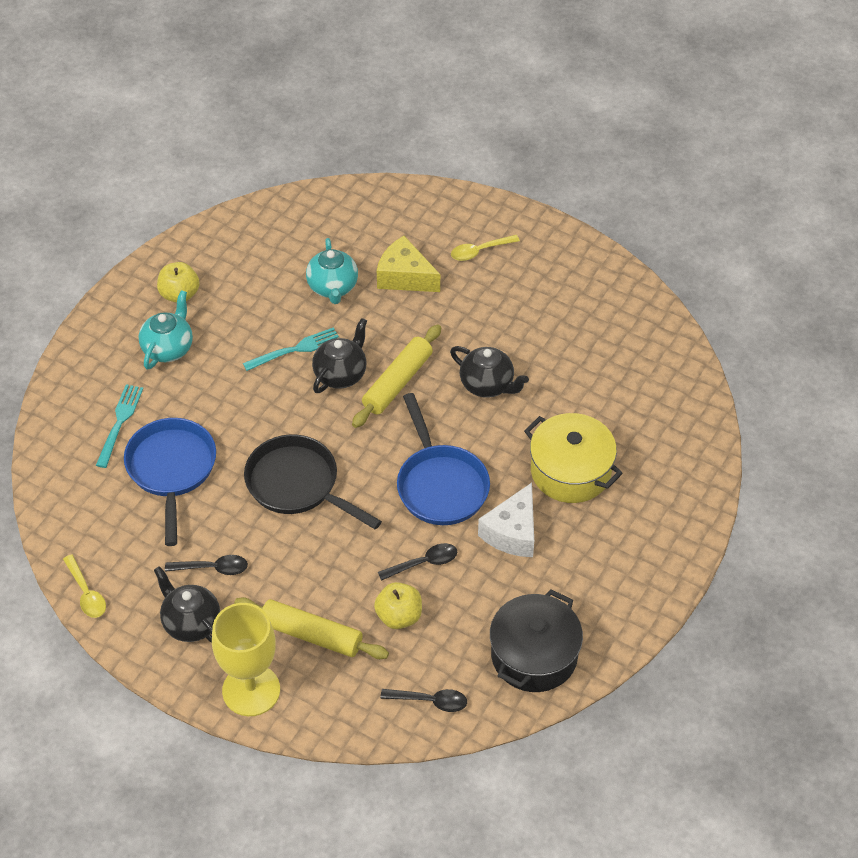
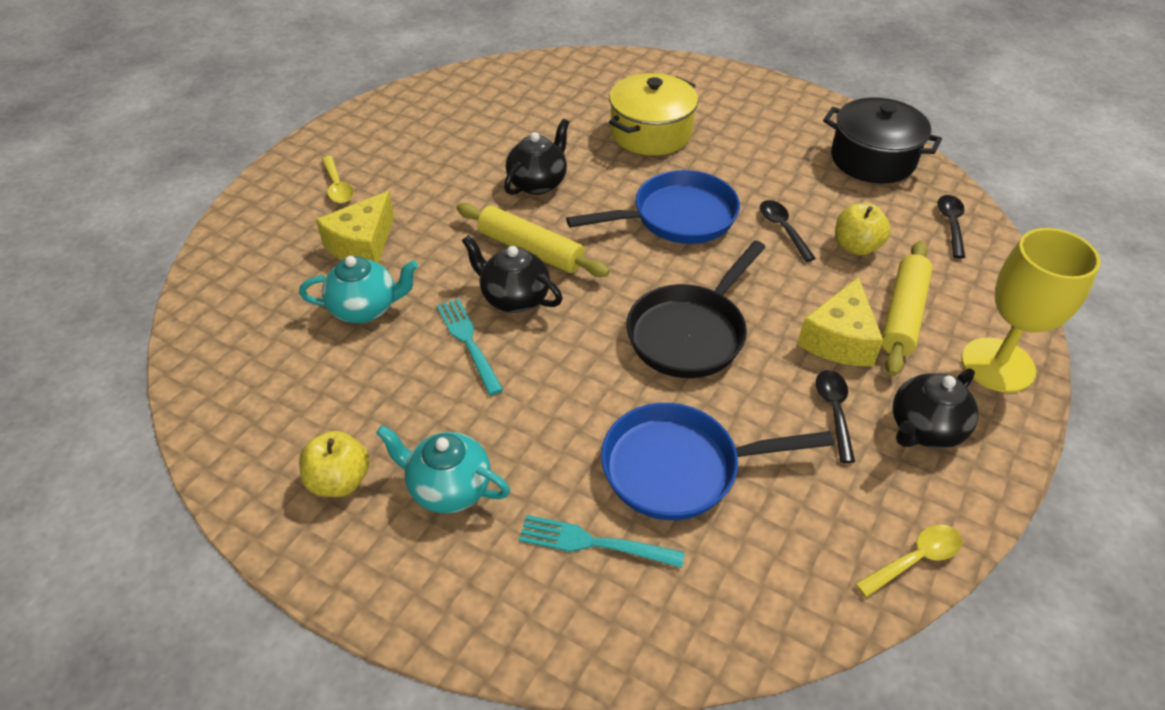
camera: 90 degrees left, 5 degrees down
(285, 584) = (839, 339): none -> yellow cheese
(512, 532) = (731, 169): white cheese -> none

